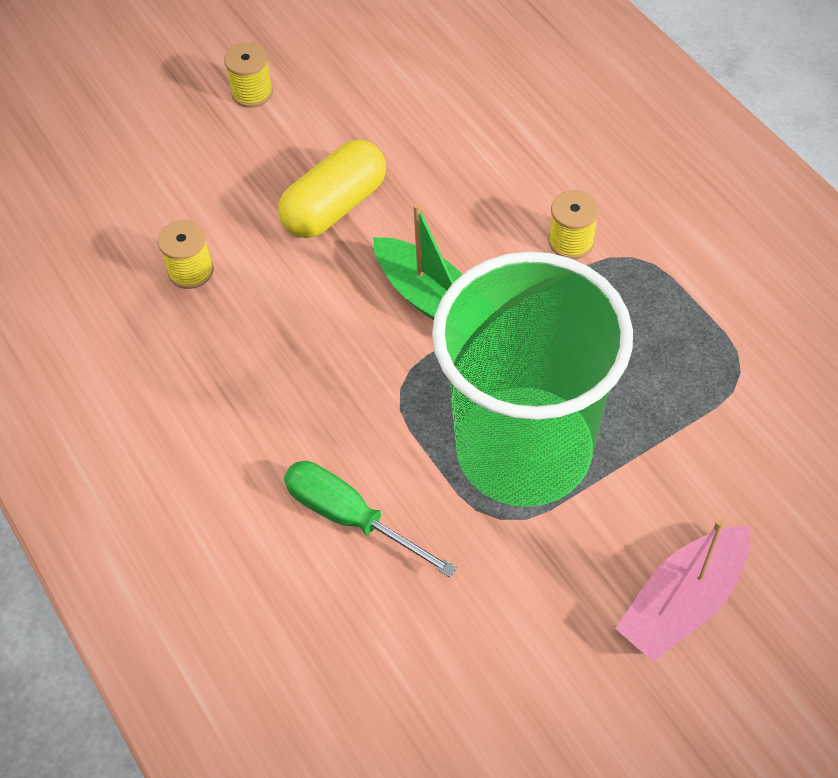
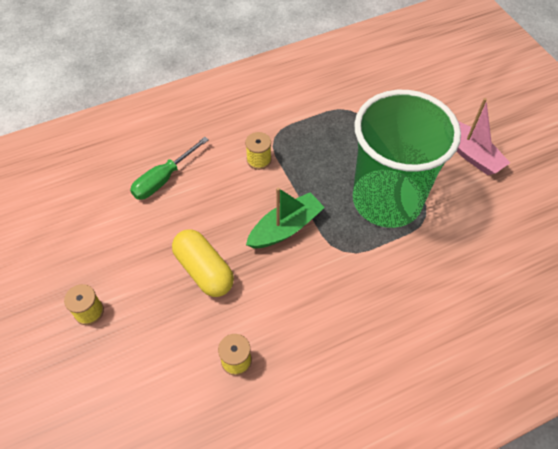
camera: 85 degrees left, 0 degrees up
(350, 517) = (423, 284): green screwdriver -> green screwdriver (163, 179)

